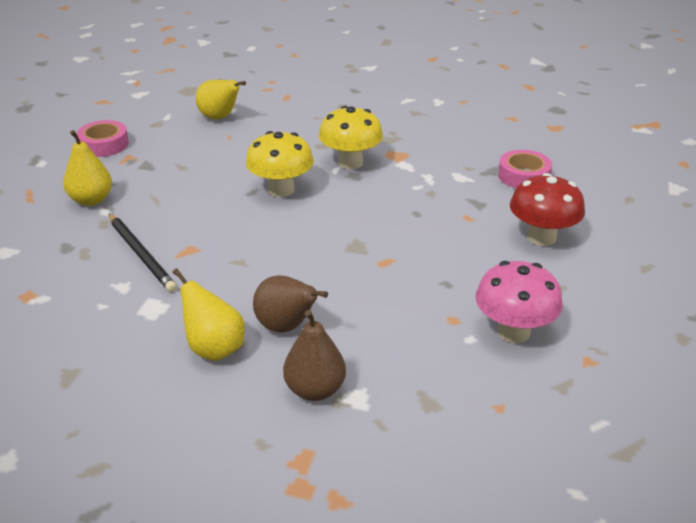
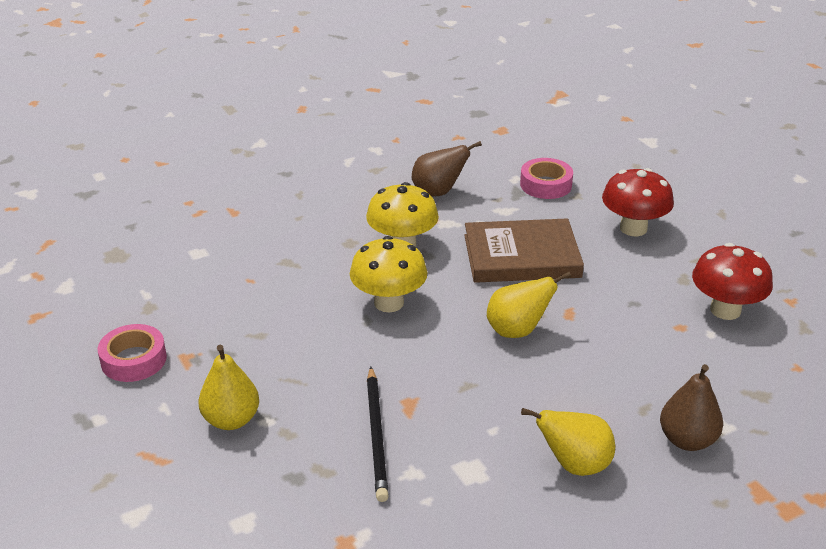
camera: 45 degrees left, 0 degrees up
(141, 254) = (377, 435): black pencil -> black pencil turned 75 degrees clockwise
(220, 118) = (205, 266): yellow pear -> yellow pear (517, 331)
(286, 327) = (592, 410): brown pear -> brown pear (438, 192)
(418, 210) = (521, 256): none -> brown book
(513, 331) = (725, 310): pink mushroom -> red mushroom

